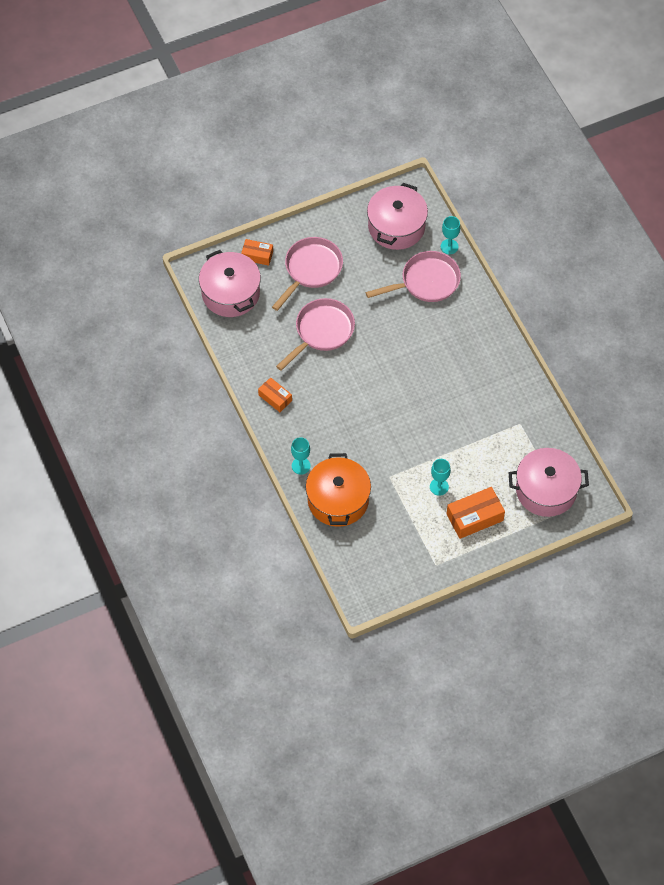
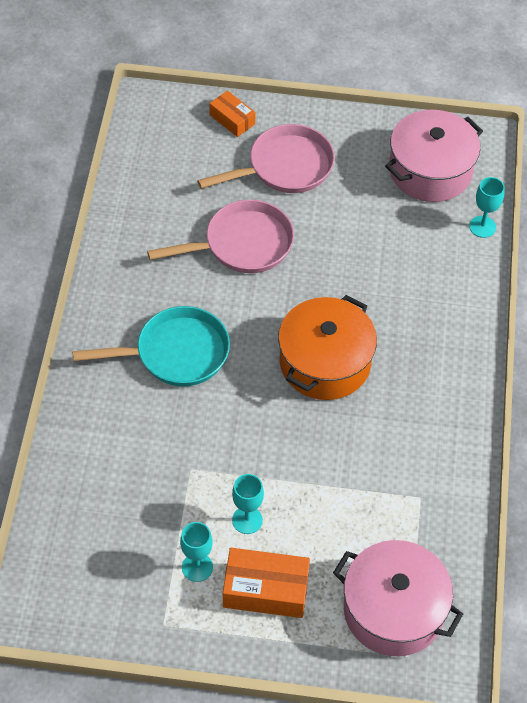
camera: 30 degrees right, 5 degrees down
(230, 293) = (166, 145): pink pot -> none
(275, 398) = (123, 292): orange box -> none
(301, 466) = (88, 391): turquoise goblet -> turquoise goblet (197, 567)
(332, 417) = (176, 353): none -> turquoise pan
(338, 500) = (101, 461): orange pot -> orange pot (325, 362)
(426, 282) = (421, 253): pink pan -> none

